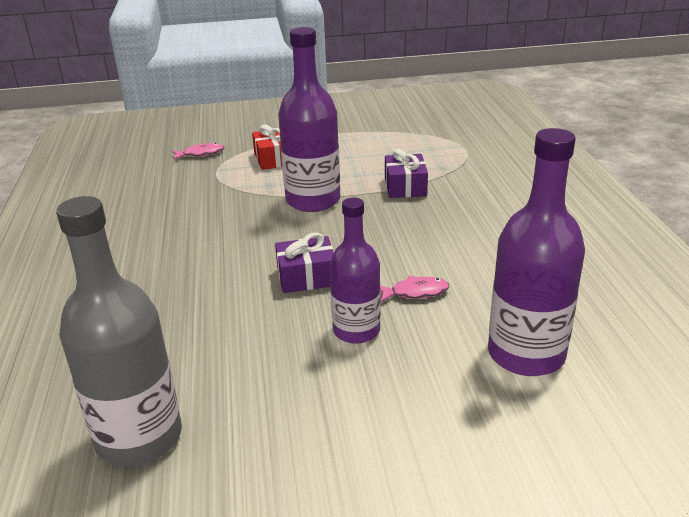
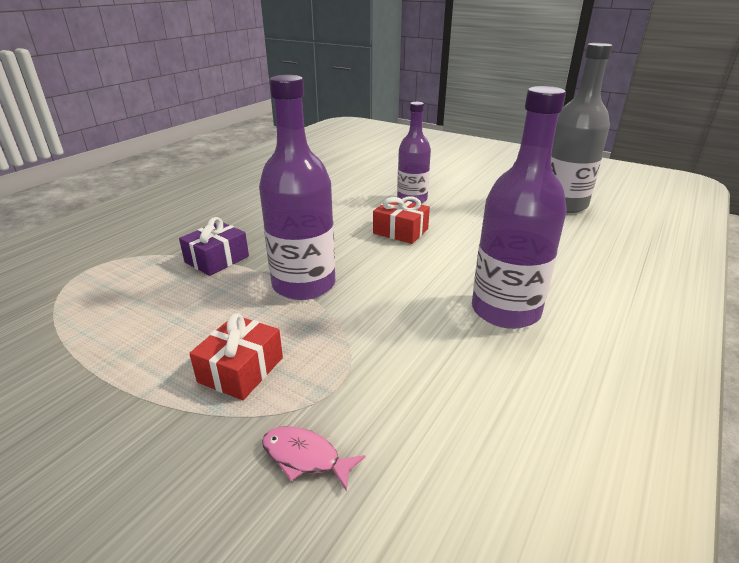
camera: 140 degrees left, 0 degrees up
(306, 277) = (400, 231): purple gift -> red gift
(415, 292) = (354, 200): pink fish -> none
(526, 354) = (355, 169): purple bottle -> purple bottle (505, 310)

